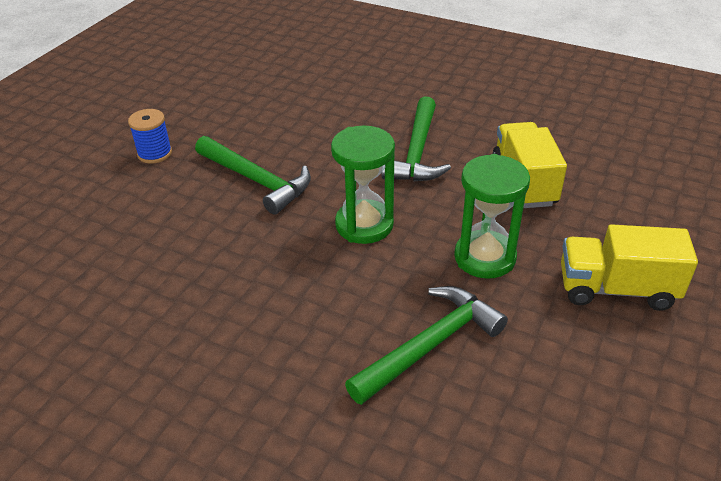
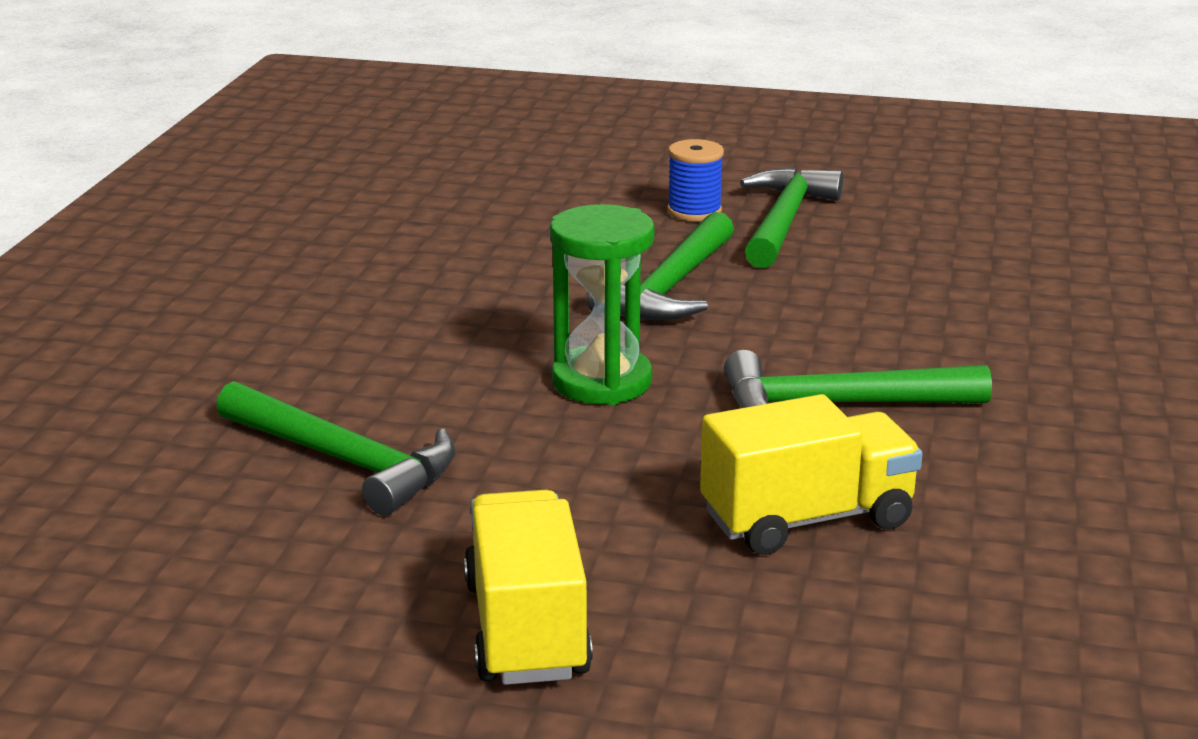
camera: 75 degrees right, 15 degrees down
(192, 125) = (784, 221): none -> green hammer
(484, 257) = (563, 492): green hourglass -> none

